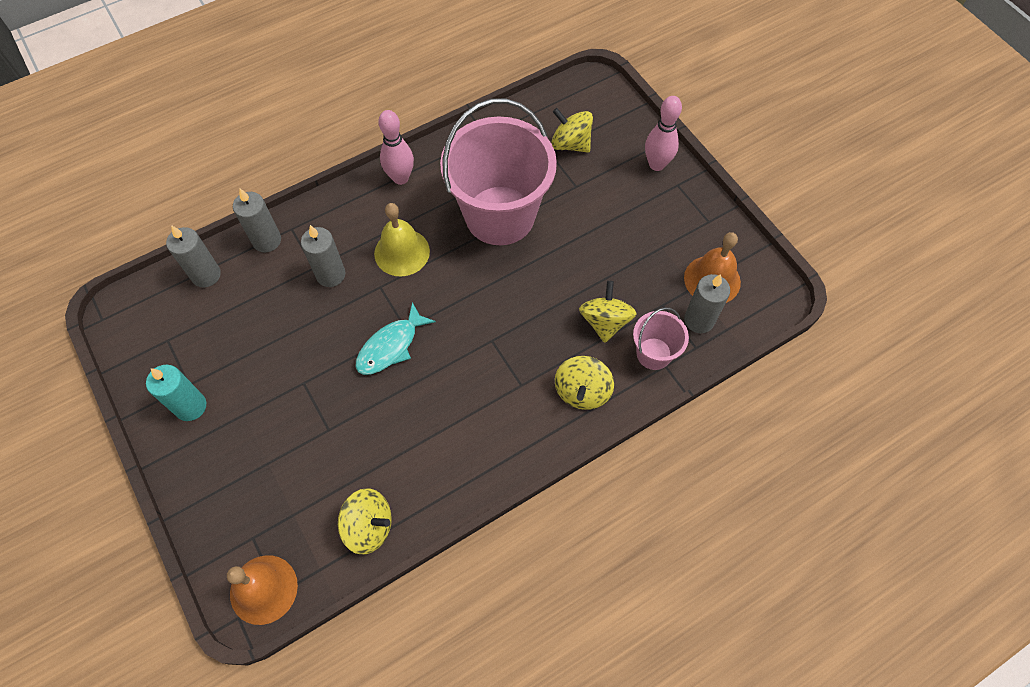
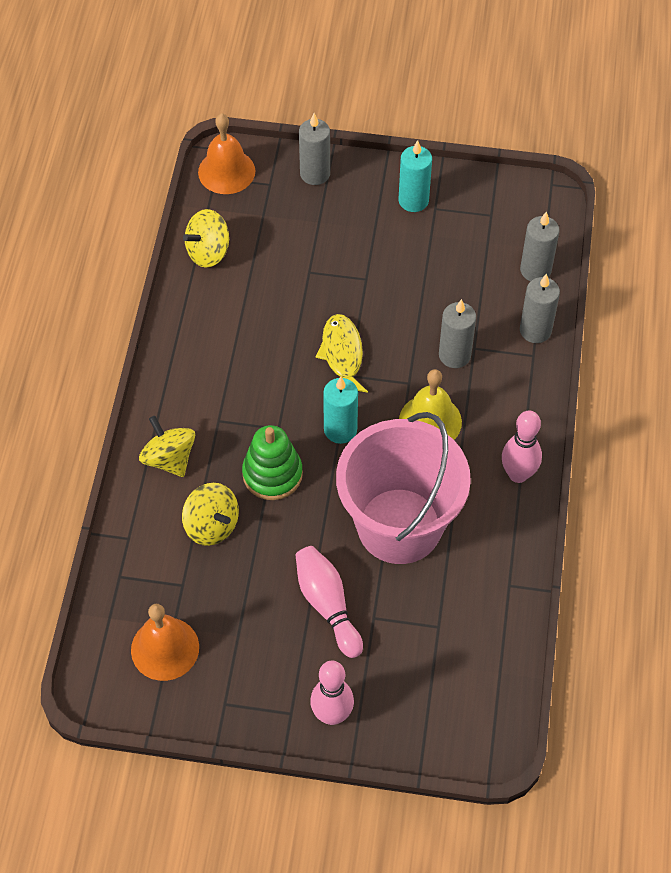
camera: 130 degrees right, 5 degrees down
(391, 346) = (342, 354): turquoise fish -> yellow fish
(457, 300) = (340, 430): none -> turquoise candle
(531, 315) = (272, 474): none -> green stacking toy
(570, 144) = (429, 654): yellow spinning top -> none
(592, 215) = (327, 605): none -> pink bowling pin
(653, 353) = (147, 538): pink bucket -> none
(699, 320) = (140, 601): grey candle -> grey candle (315, 174)

